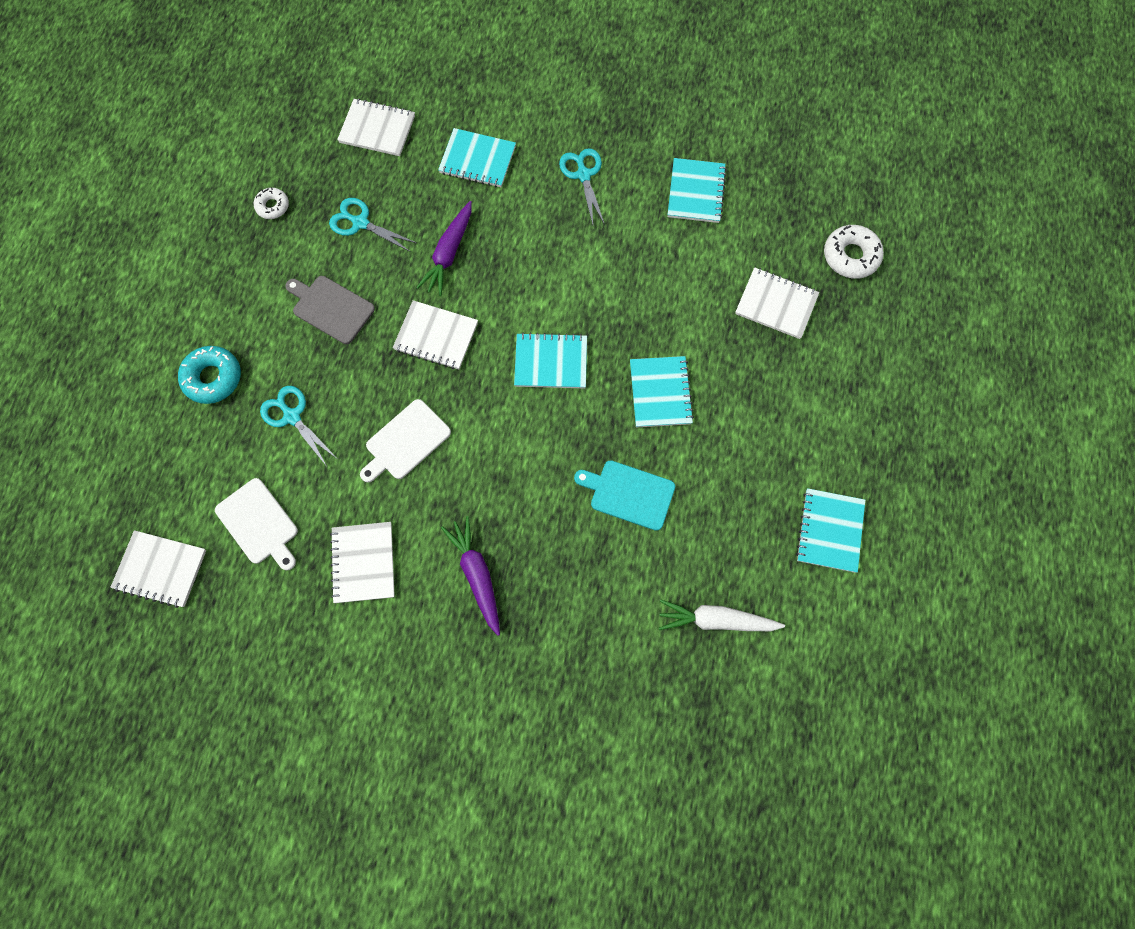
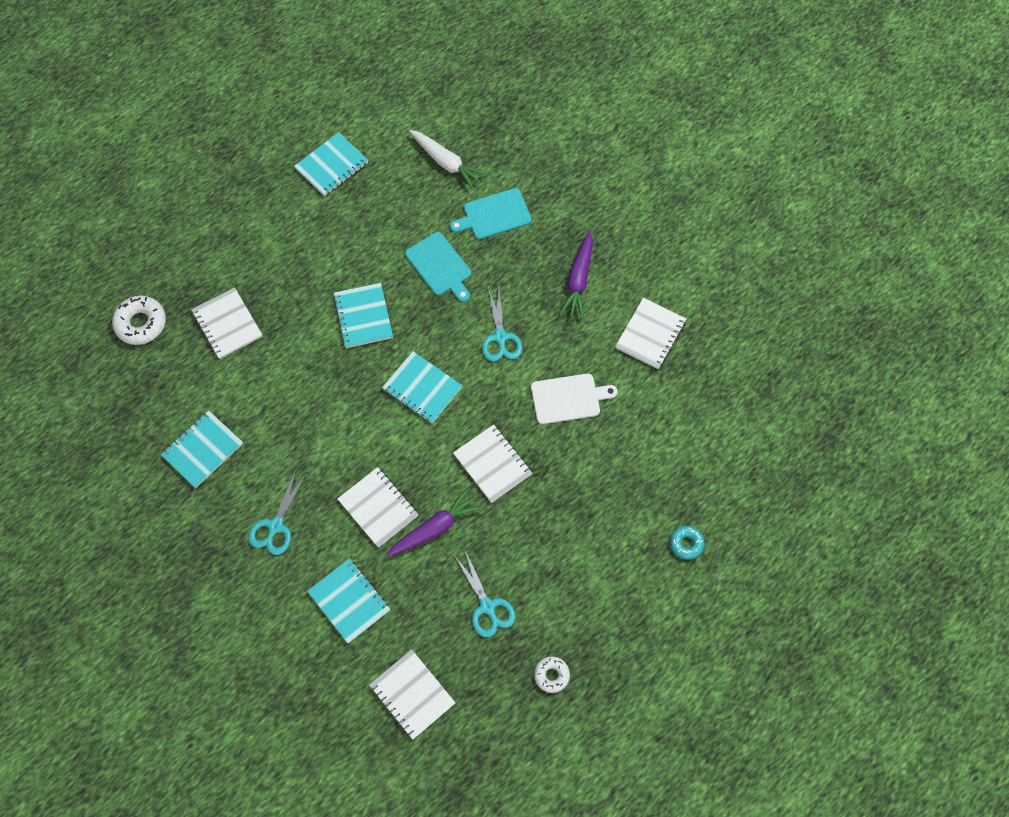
camera: 145 degrees left, 5 degrees down
(160, 569) = (797, 418): white notebook -> white notebook (378, 508)
(213, 378) = (686, 543): turquoise donut -> turquoise donut, size x0.61
(259, 523) = (709, 407): white cutting board -> none
(292, 416) = (641, 471): turquoise scissors -> turquoise scissors (500, 337)
(331, 308) = (559, 543): grey cutting board -> none
(618, 591) = (494, 215): none -> turquoise cutting board
(660, 393) = (363, 316): turquoise notebook -> turquoise notebook turned 45 degrees counterclockwise

